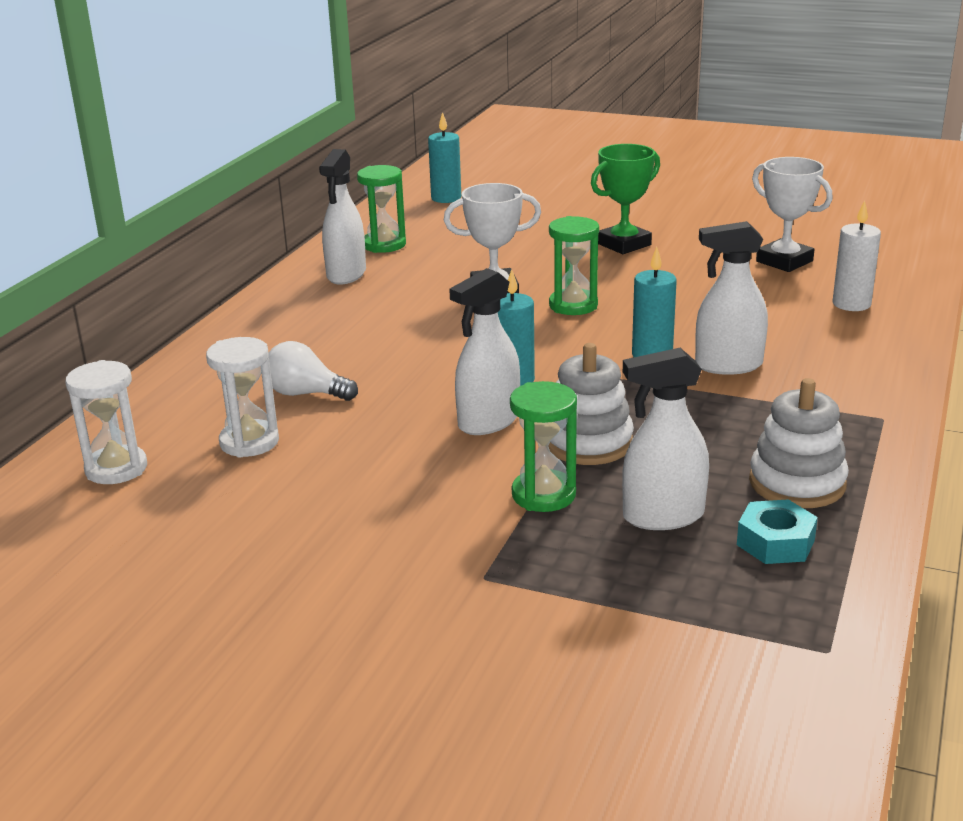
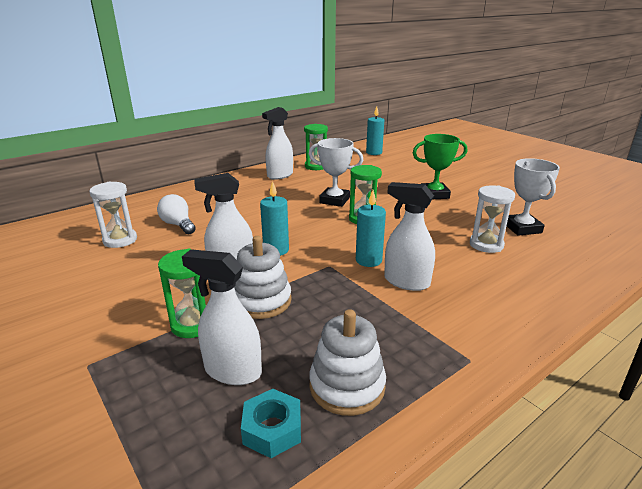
camera: 30 degrees right, 0 degrees up
(116, 469) = (57, 234): white hourglass -> white hourglass (486, 245)
(851, 304) = (539, 268): white candle -> none

